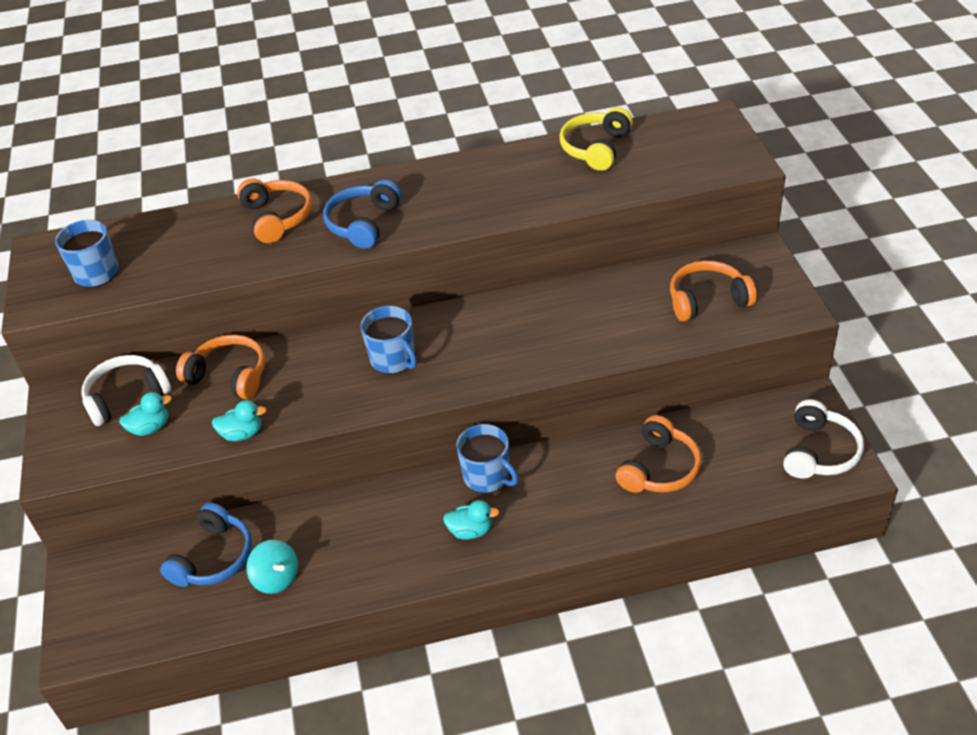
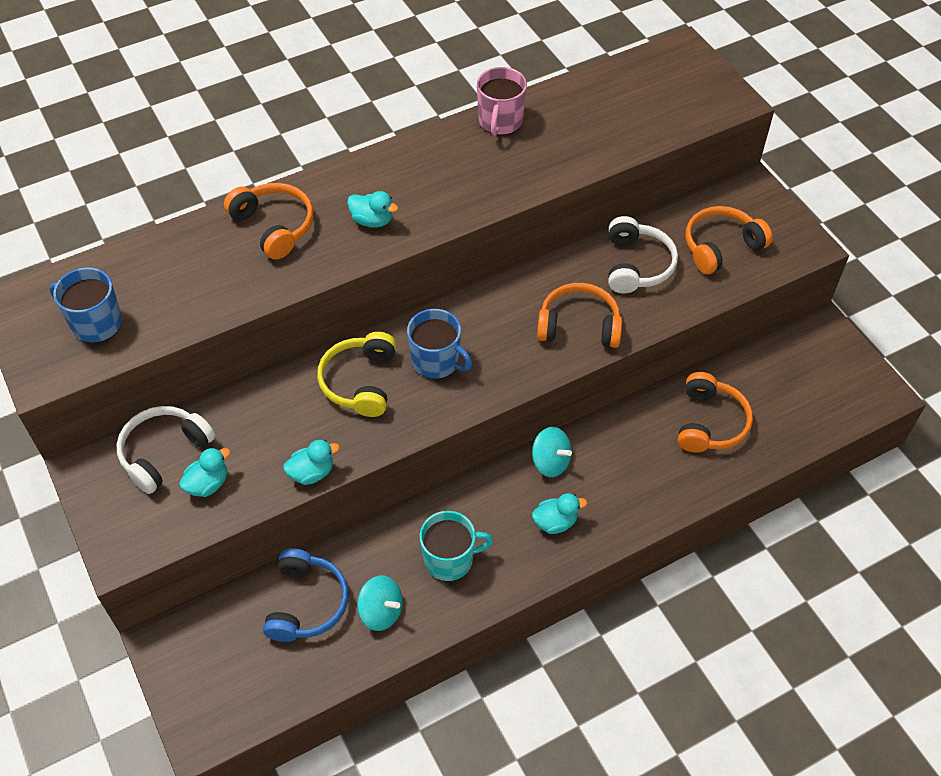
camera: 20 degrees left, 10 degrees up
(229, 375) = (269, 409): orange headphones -> orange headphones (579, 325)
(358, 545) = (450, 559): none -> turquoise mug
(363, 223) = (372, 220): blue headphones -> turquoise duck
(487, 476) = (550, 462): blue mug -> turquoise spinning top
(514, 158) = (500, 122): none -> pink mug
(595, 148) = (579, 100): yellow headphones -> yellow headphones (360, 382)
(819, 452) = (847, 379): white headphones -> white headphones (637, 265)

